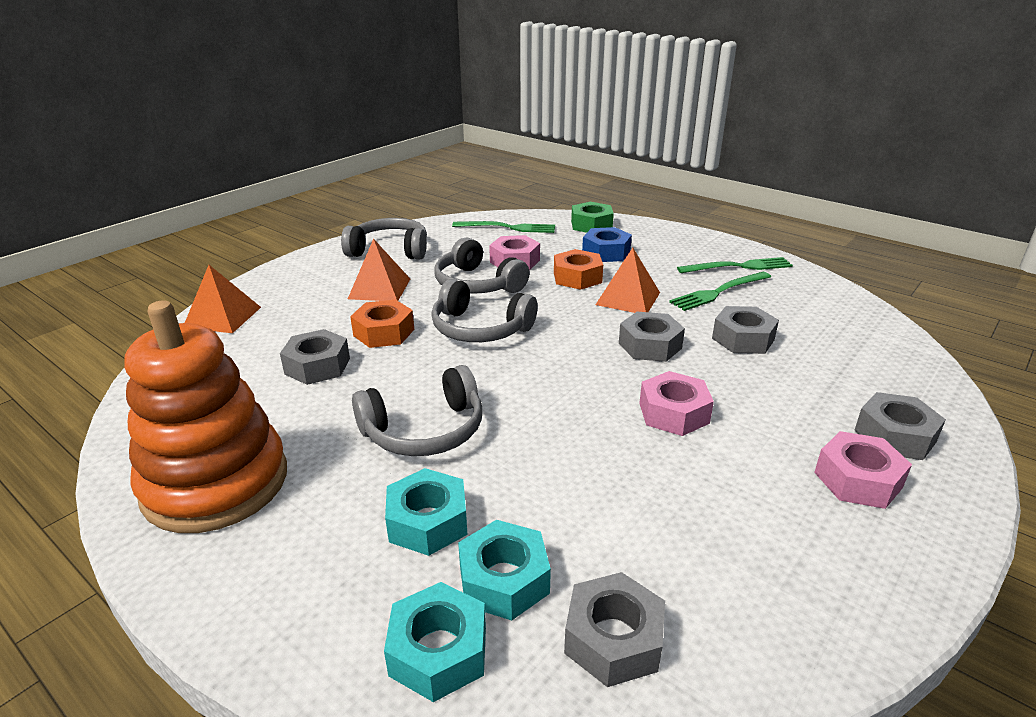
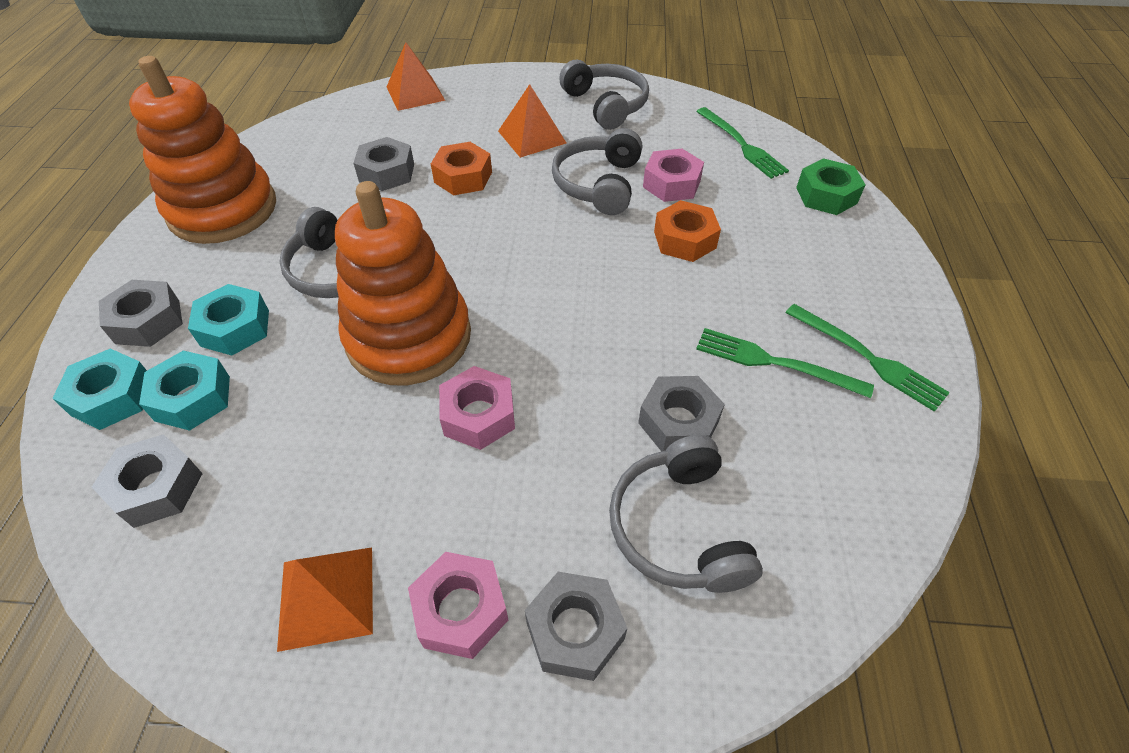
camera: 55 degrees right, 20 degrees up
(480, 329) = (518, 225): grey headphones -> grey headphones (679, 527)
(554, 419) = (409, 337): none -> orange stacking toy
(606, 252) = (769, 235): blue nut -> none
(628, 298) = (678, 295): orange pyramid -> orange pyramid (326, 596)
(650, 345) = (592, 350): grey nut -> grey nut (148, 321)

